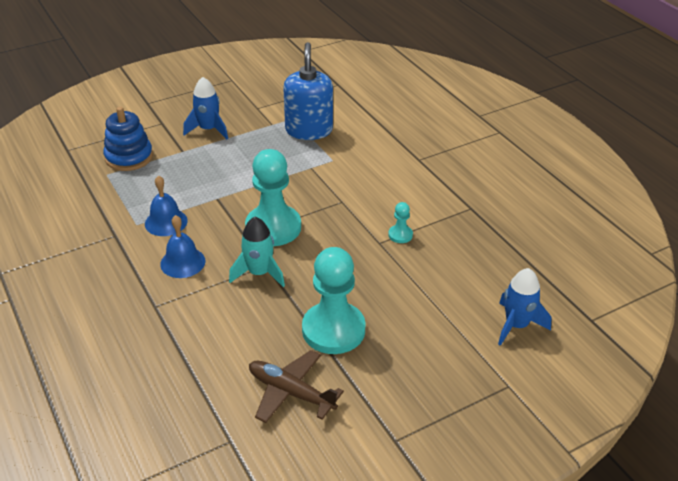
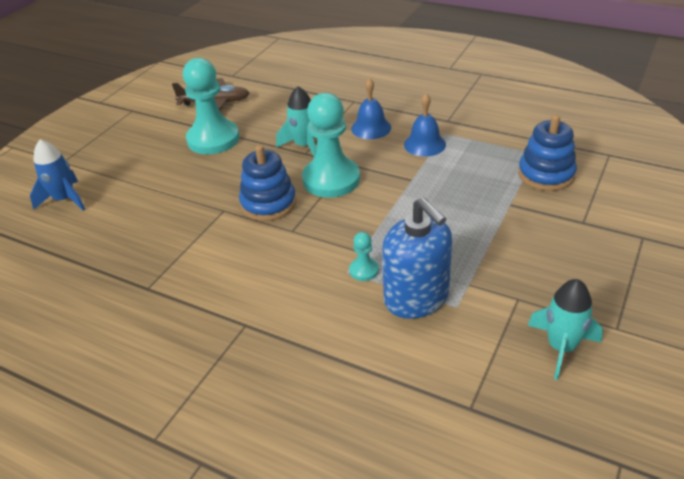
camera: 150 degrees right, 0 degrees up
(208, 129) = (524, 239): blue rocket -> none
(268, 84) = (561, 347): none -> turquoise rocket
(340, 231) = (268, 203): none -> blue stacking toy
(400, 235) = (208, 225): turquoise pawn -> turquoise pawn (364, 270)

